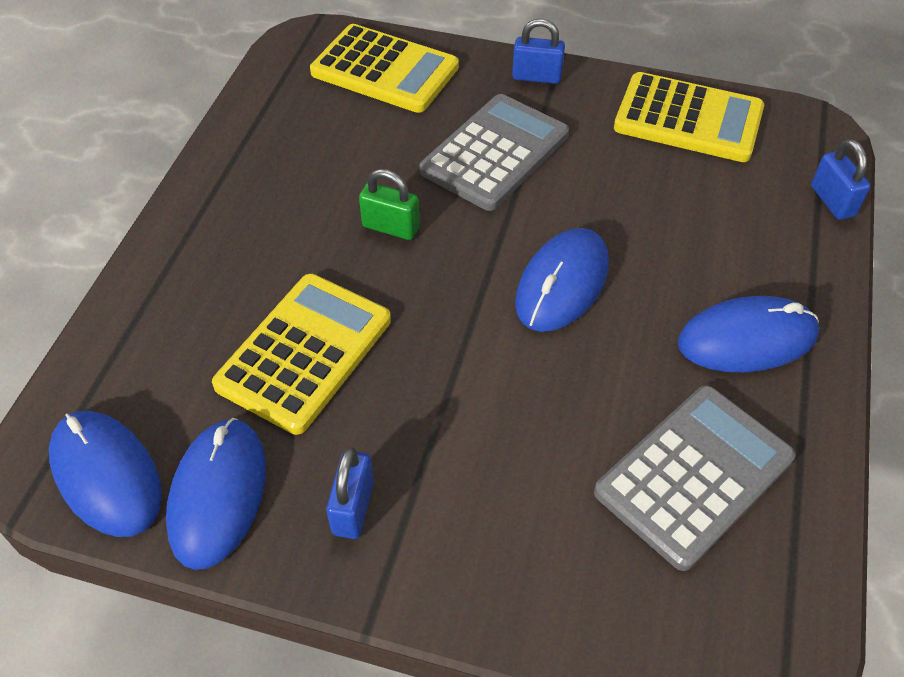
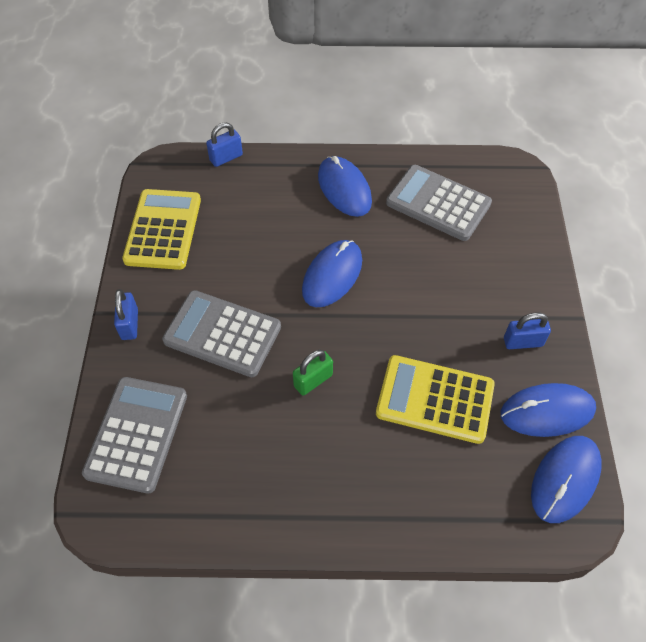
camera: 105 degrees left, 5 degrees up
(384, 70) = (137, 434): yellow calculator -> grey calculator
(390, 227) = (313, 380): green padlock -> green padlock turned 45 degrees clockwise
(562, 283) = (332, 275): blue mouse -> blue mouse turned 75 degrees counterclockwise

